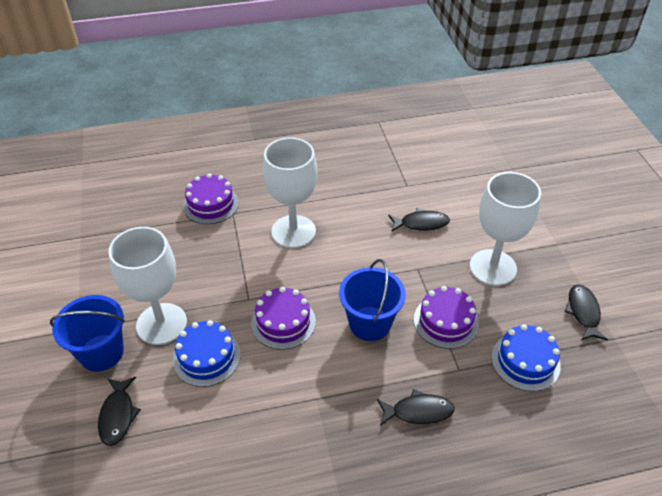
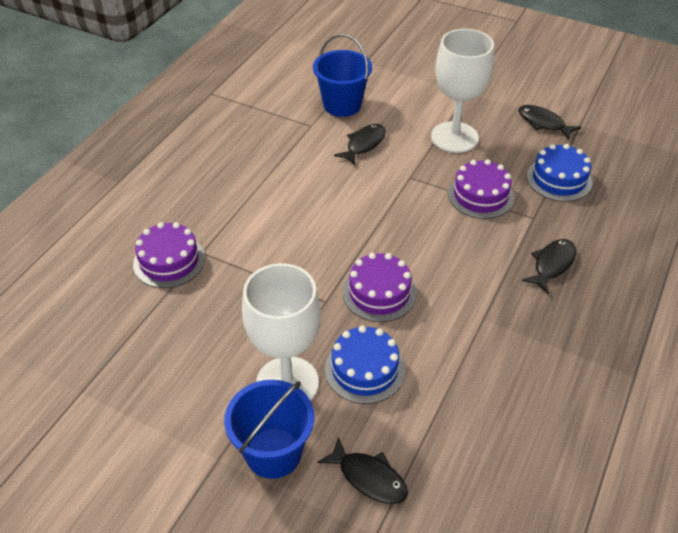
camera: 50 degrees left, 0 degrees up
(293, 231) = (278, 224): white goblet -> none
(370, 323) = (438, 239): blue bucket -> blue bucket (342, 105)

